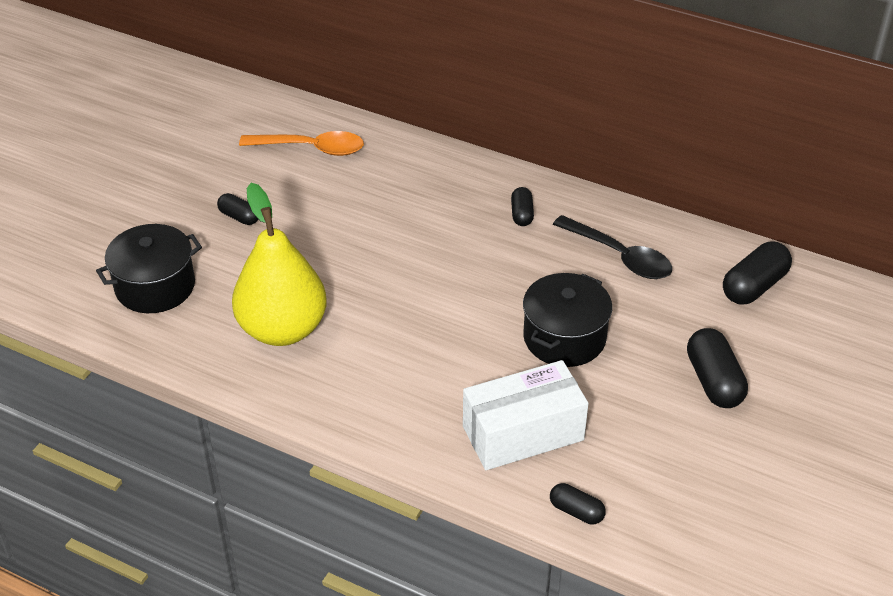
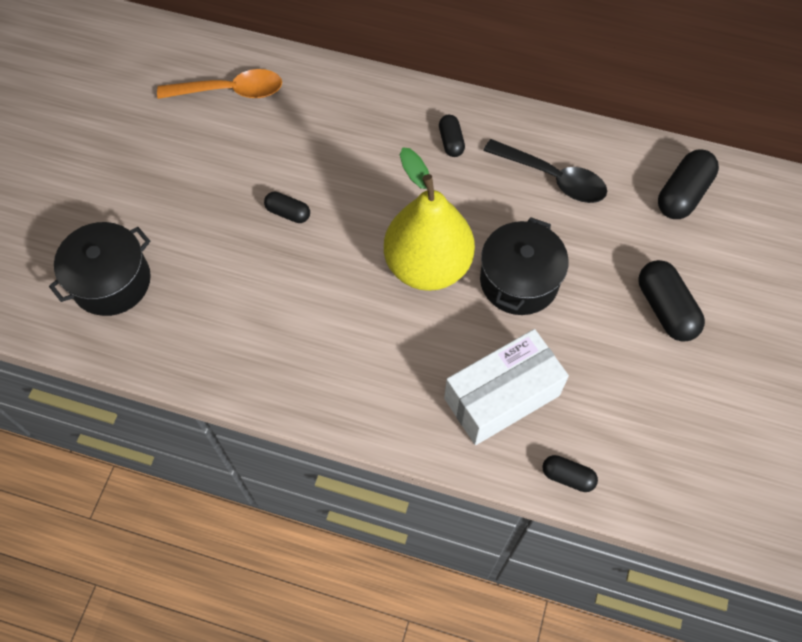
camera: 10 degrees left, 20 degrees up
(239, 217) = (176, 185): black capsule -> black capsule (288, 213)
(283, 329) = (249, 313): yellow pear -> yellow pear (428, 265)

